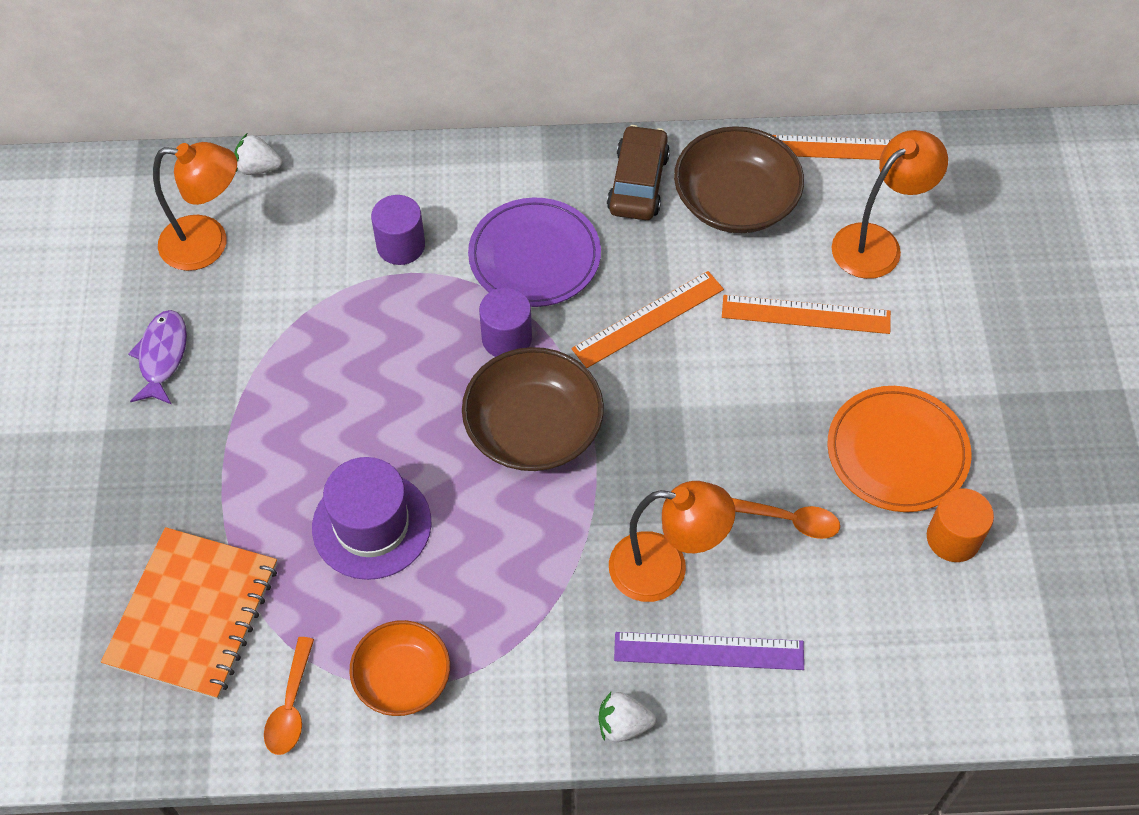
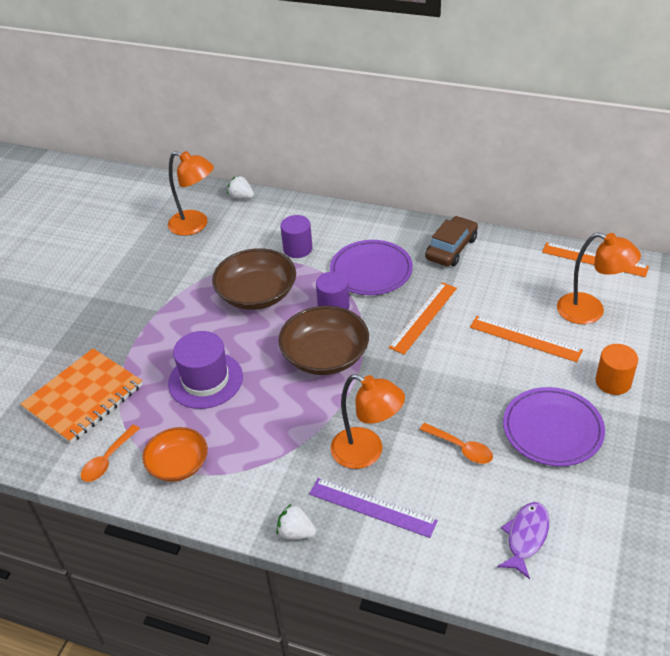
camera: 25 degrees right, 15 degrees down
(162, 356) = (142, 270): purple fish -> purple fish (526, 537)
(648, 319) = (423, 317): orange ruler -> orange ruler turned 45 degrees counterclockwise
(735, 201) = (507, 270): brown bowl -> brown bowl (257, 294)
(877, 243) = (590, 312): orange lamp -> orange lamp turned 45 degrees clockwise
(897, 452) = (552, 429): orange plate -> purple plate
(953, 538) = (570, 490): orange cylinder -> orange cylinder (613, 382)

